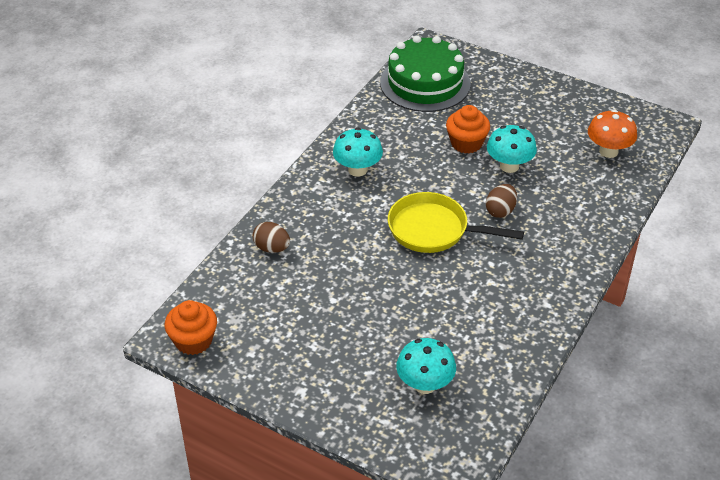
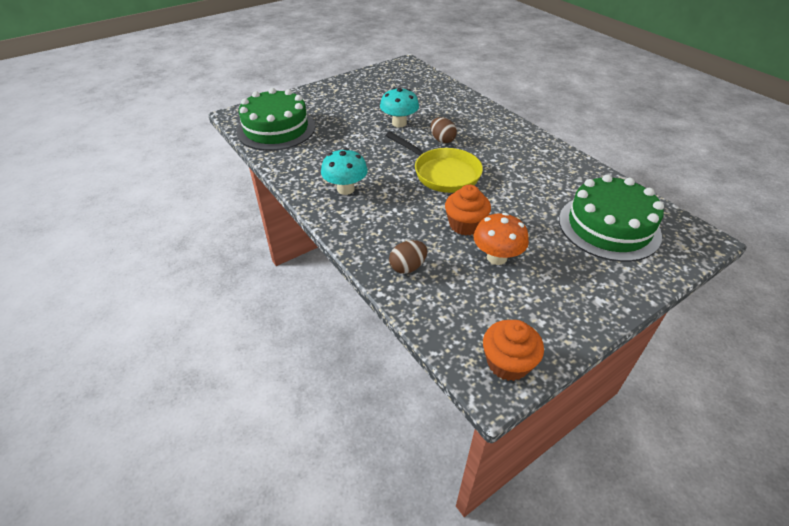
camera: 65 degrees left, 0 degrees up
(425, 384) = (609, 227): turquoise mushroom -> green cake
(433, 230) = (443, 173): yellow pan -> yellow pan turned 90 degrees counterclockwise
(466, 143) = (360, 132): orange cupcake -> orange cupcake (465, 225)
(608, 151) = (414, 86): orange mushroom -> orange mushroom (496, 257)

